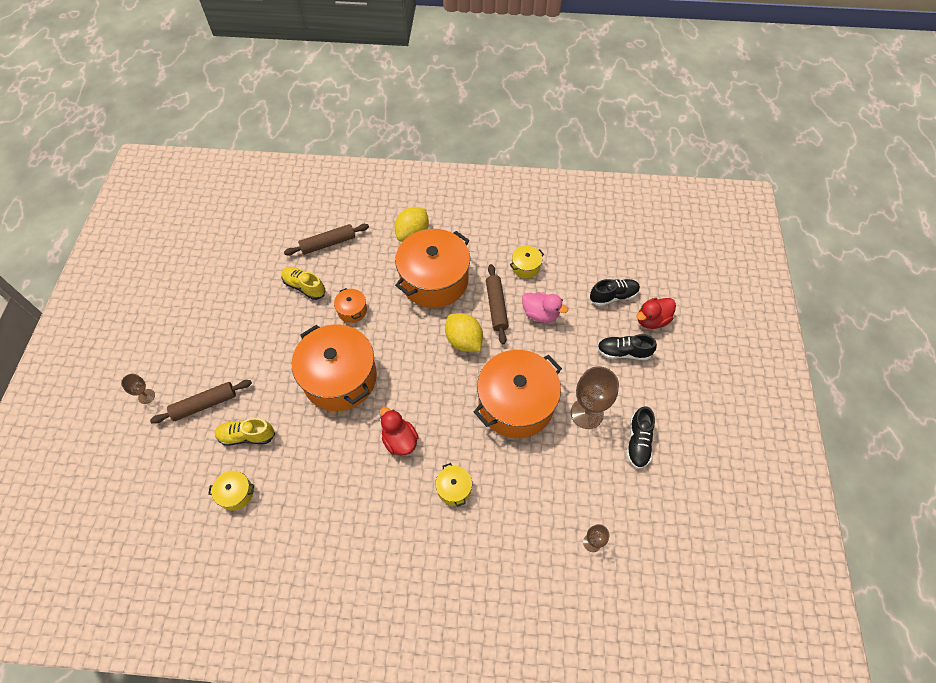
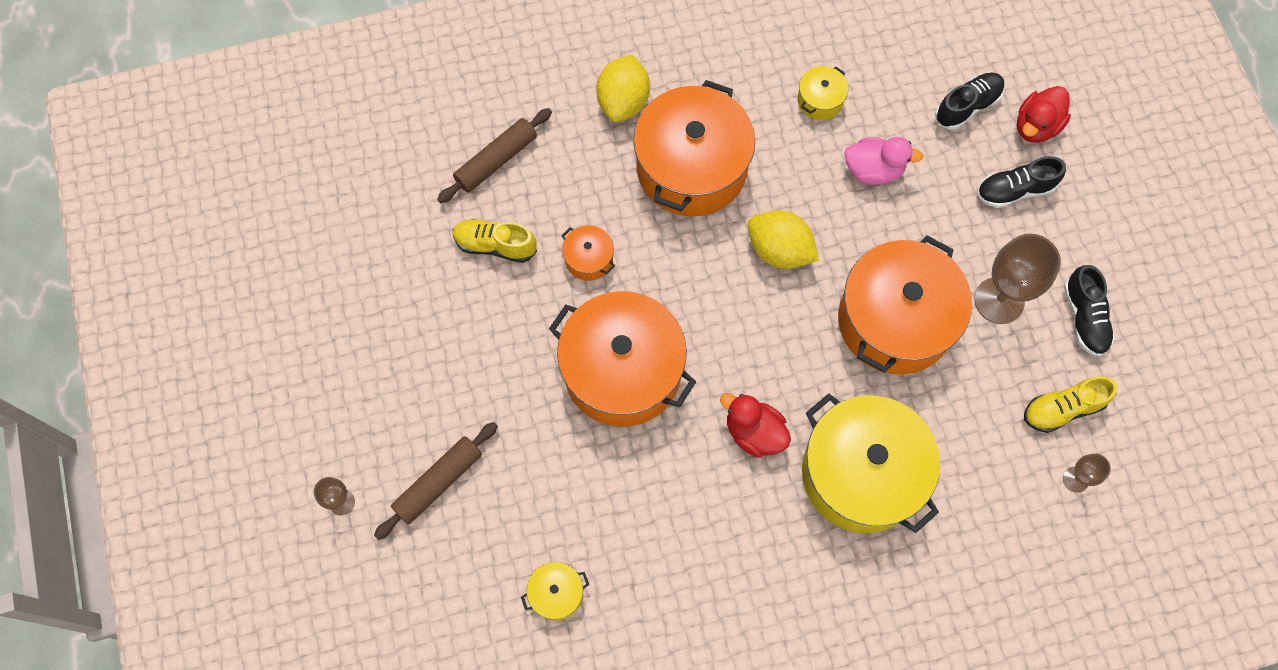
camera: 20 degrees left, 10 degrees up
(247, 436) = (528, 506): yellow shoe -> yellow shoe (1062, 409)
(454, 488) = (861, 474): yellow pot -> yellow pot, size x2.36
(496, 307) = (804, 180): brown rolling pin -> none

